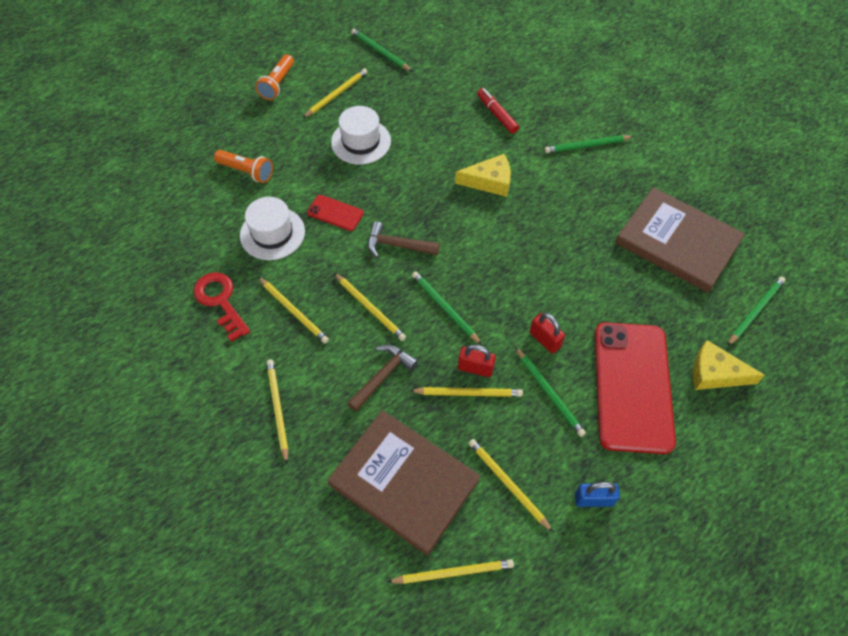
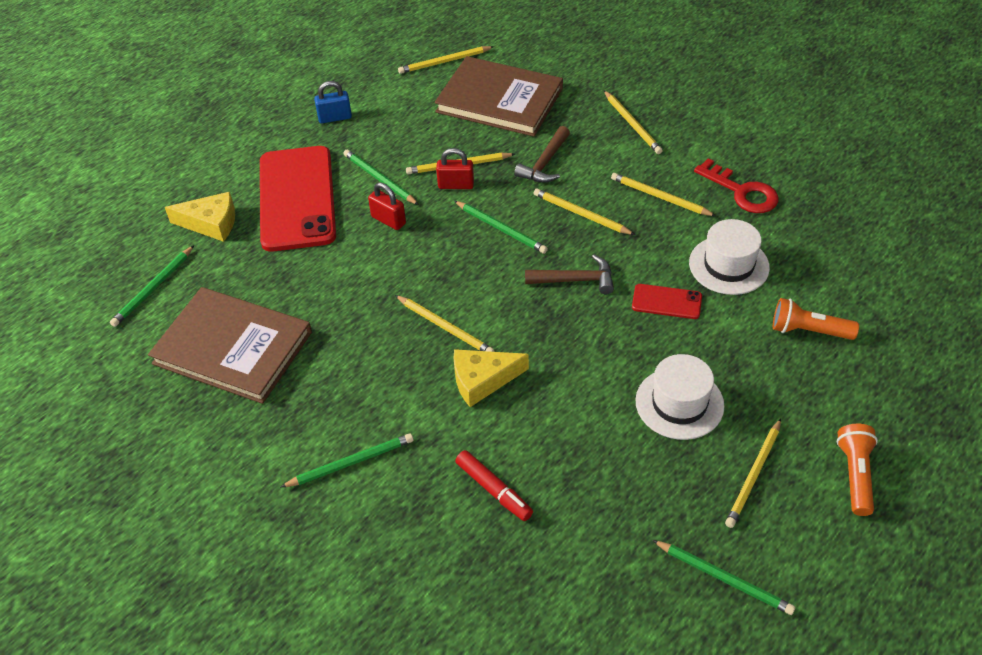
camera: 170 degrees right, 10 degrees down
(508, 484) = (410, 114): yellow pencil -> yellow pencil (445, 327)

